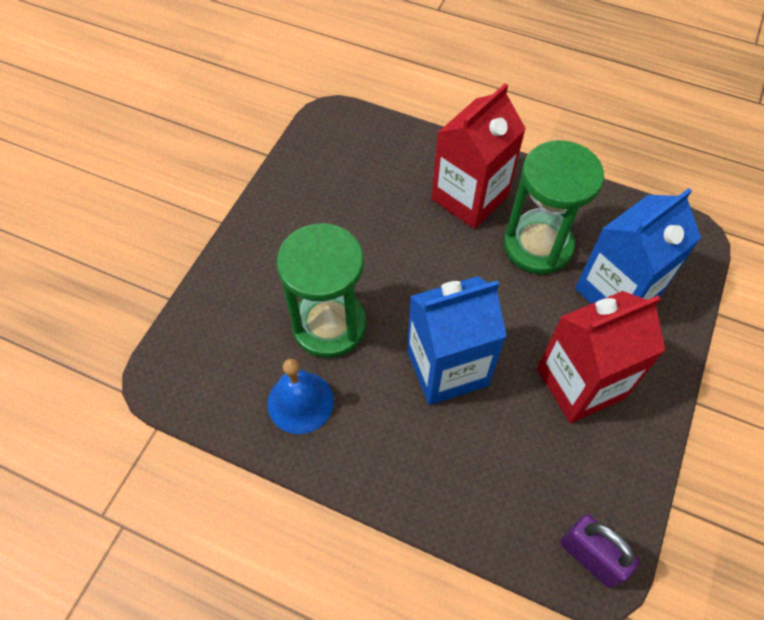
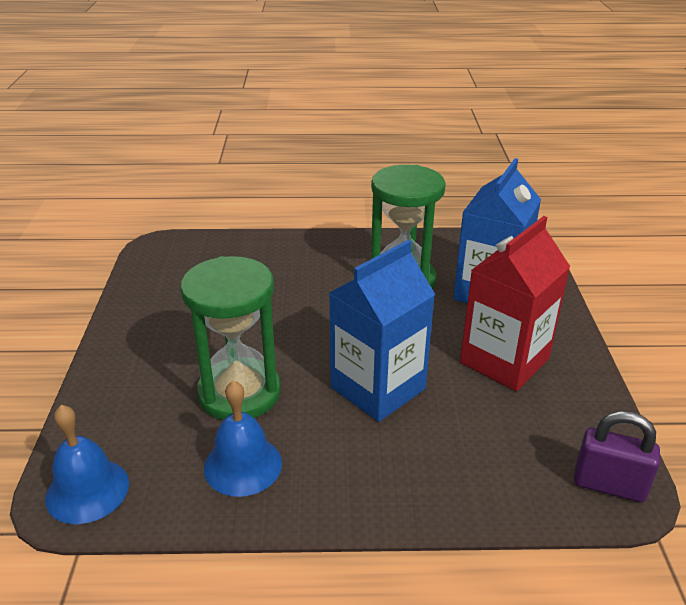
camera: 25 degrees left, 25 degrees down
(180, 376) = (87, 490): none -> blue bell
(469, 197) = (321, 266): red carton -> none

